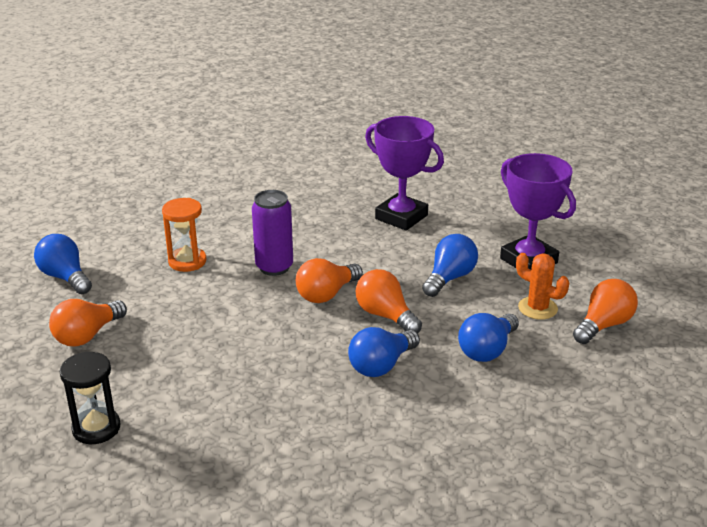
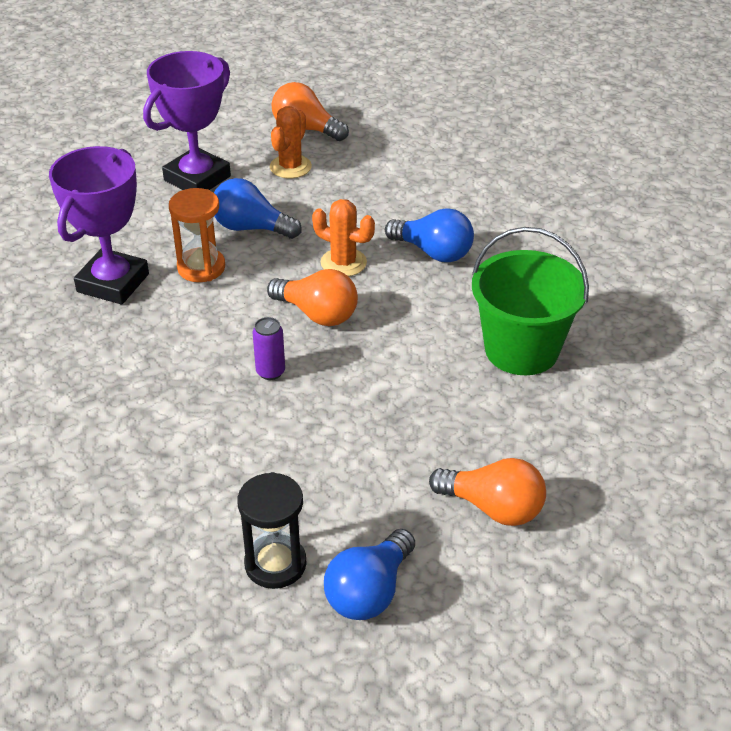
camera: 105 degrees left, 10 degrees up
(96, 428) = (645, 434): black hourglass -> black hourglass (275, 564)
(187, 261) = (282, 463): orange hourglass -> orange hourglass (201, 267)
(231, 386) = (521, 350): none -> green bucket
(274, 267) = (270, 372): purple can -> purple can, size x0.56
(385, 315) = (343, 263): orange light bulb -> orange cactus
(487, 350) = (376, 191): blue light bulb -> none

